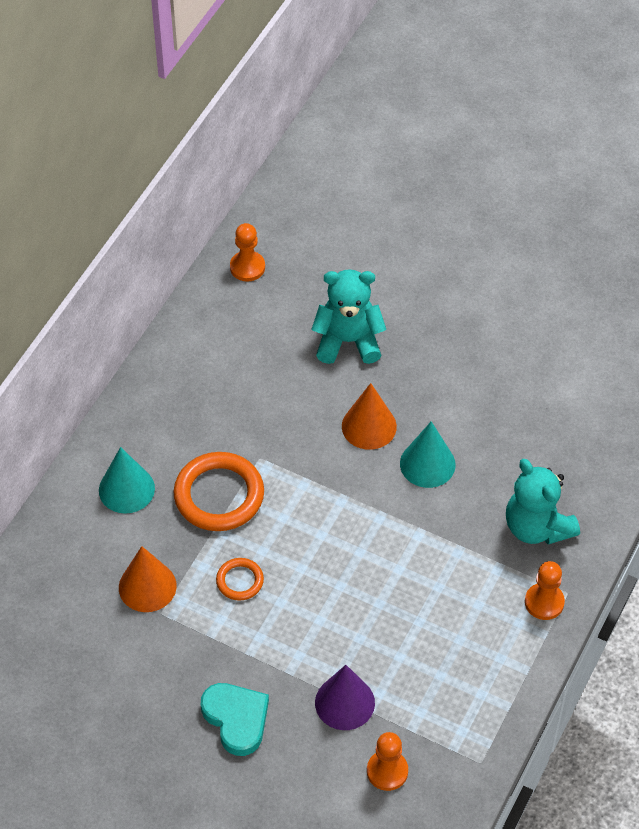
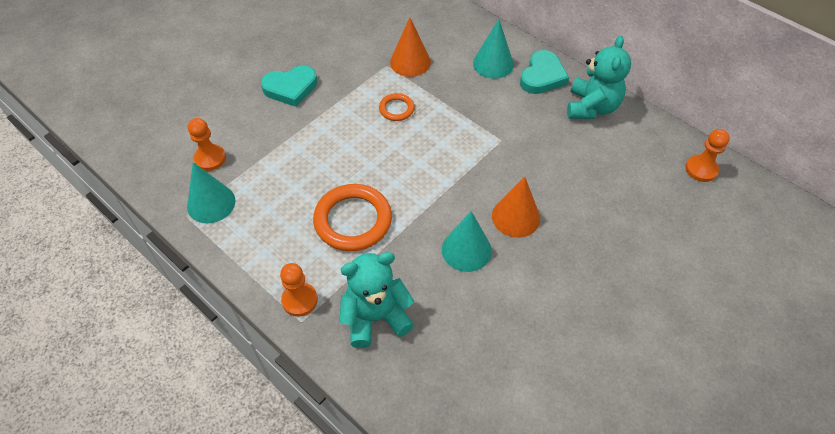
camera: 105 degrees right, 0 degrees up
(136, 431) = (542, 76): none -> turquoise heart
(219, 495) = (473, 111): orange ring -> orange ring (353, 220)
(344, 702) = (274, 146): purple cone -> none
(348, 341) = (611, 223): turquoise teddy bear -> turquoise teddy bear (591, 107)
(454, 741) = (211, 203): none -> turquoise cone

